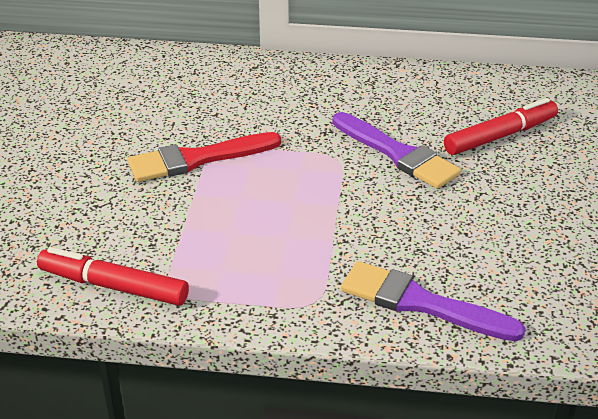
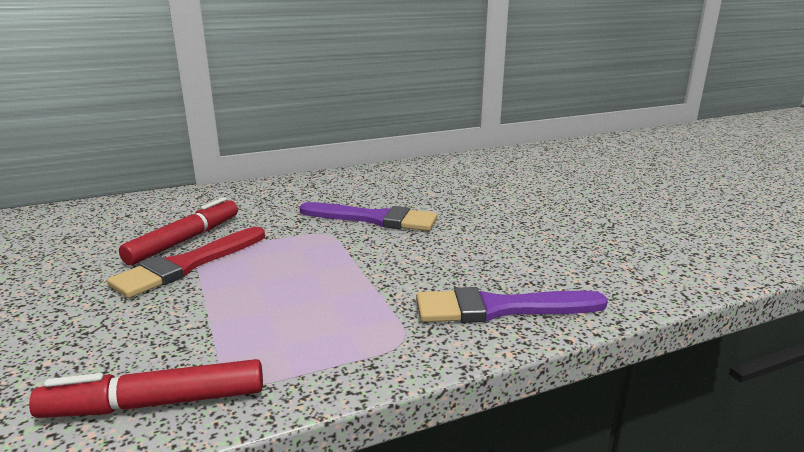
camera: 30 degrees left, 15 degrees down
(500, 136) = (441, 192): red marker -> red marker (185, 240)

